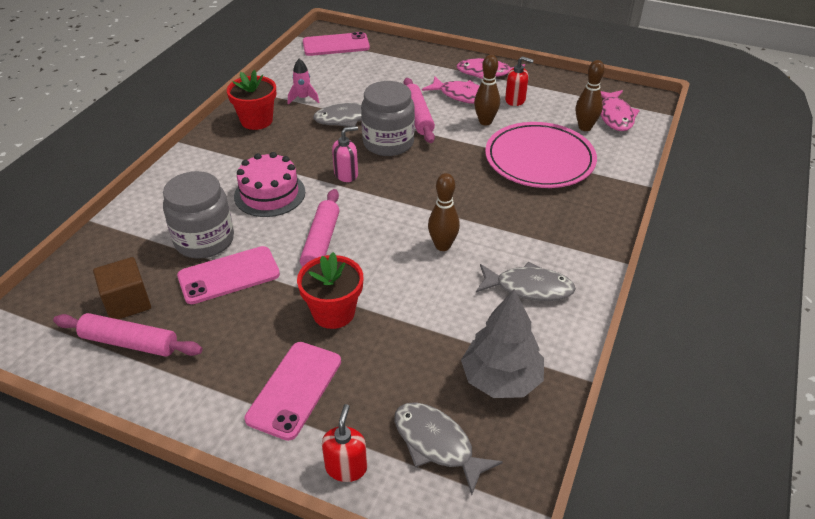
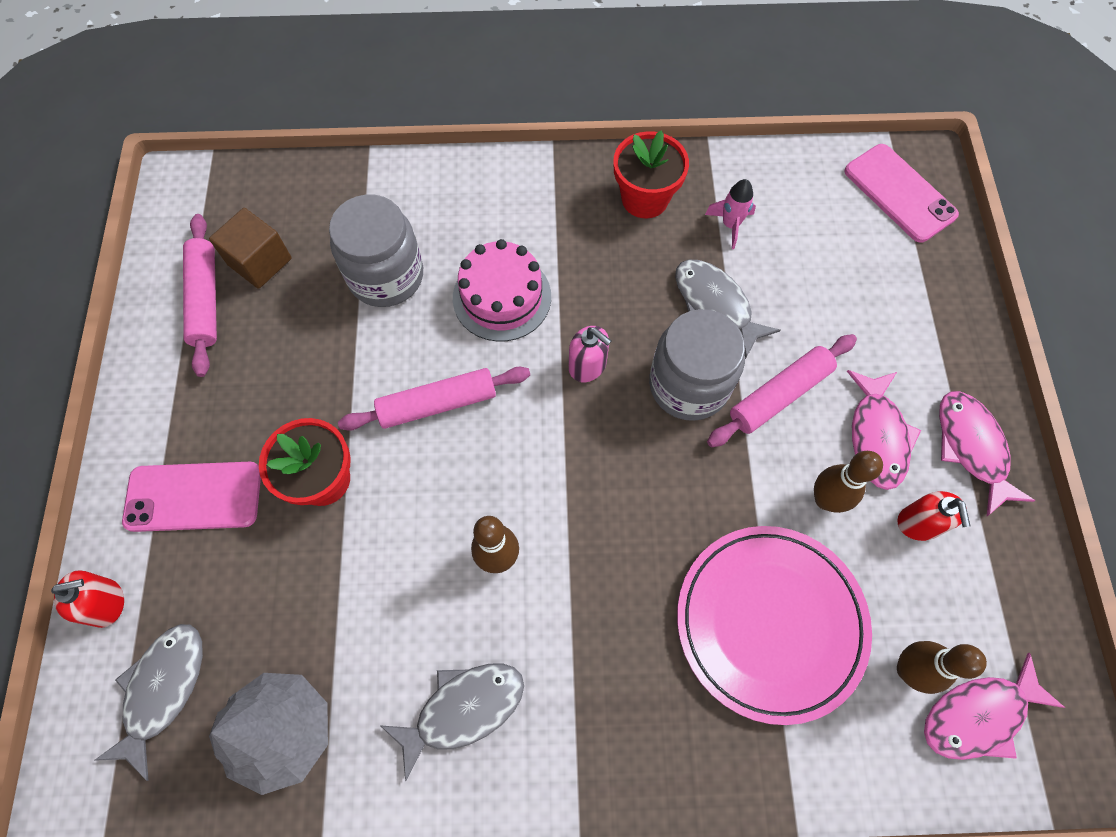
camera: 65 degrees right, 25 degrees up
(229, 275) = (339, 334): pink phone -> none
(529, 288) = (463, 709): grey fish -> grey fish turned 105 degrees counterclockwise

